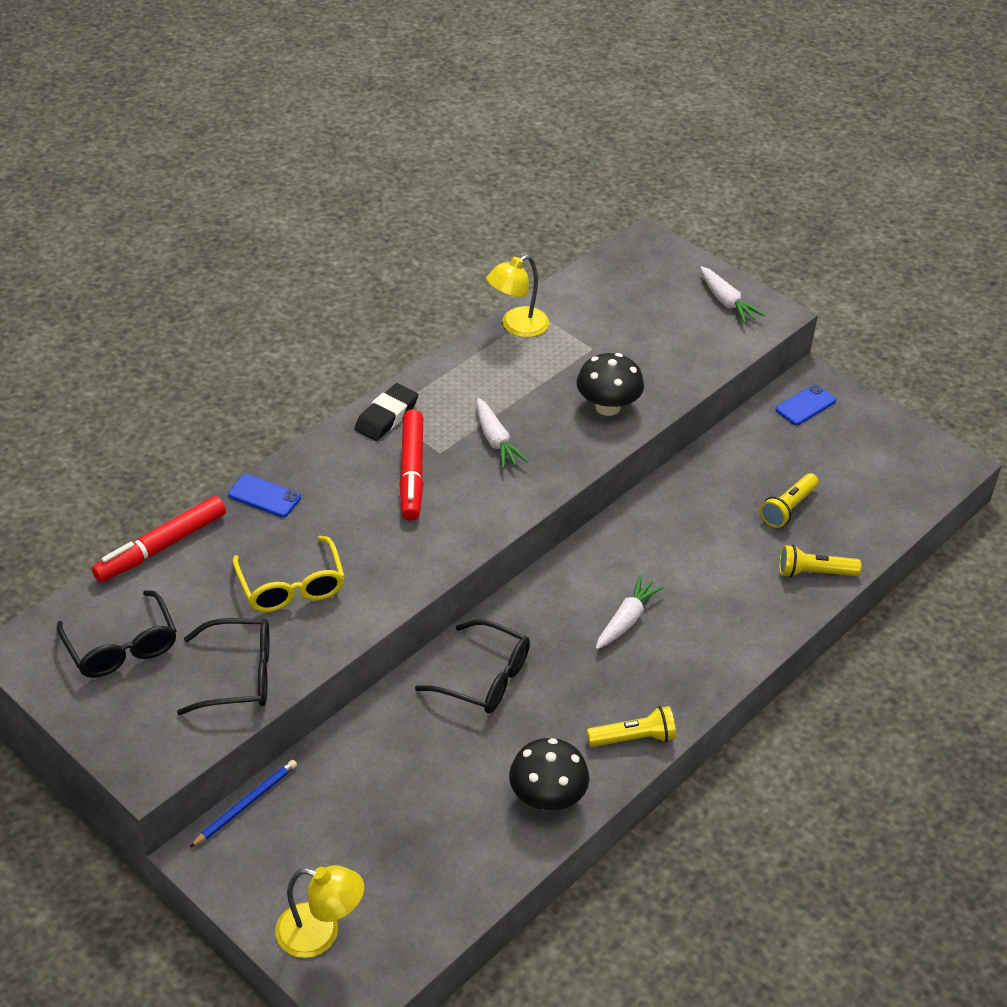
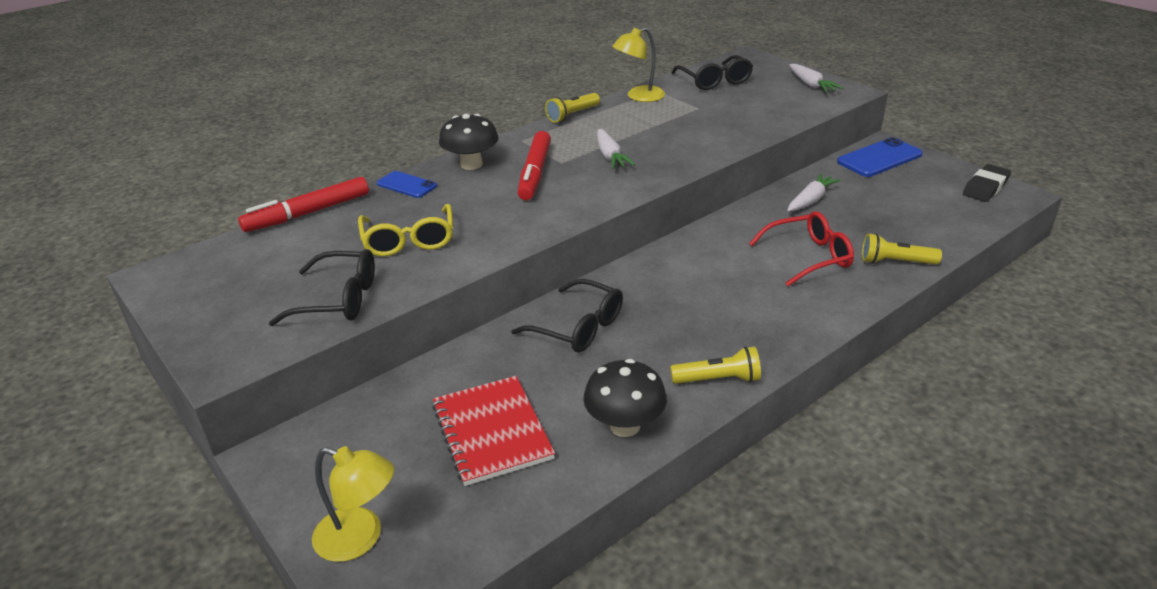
camera: 10 degrees right, 10 degrees down
(122, 647) = (243, 276): black glasses -> black glasses (714, 81)
(246, 804) = (325, 416): blue pencil -> none
(386, 416) = (522, 142): black eraser -> black eraser (985, 187)
(419, 812) = (492, 431): none -> red notebook
(607, 407) = (708, 139): black mushroom -> black mushroom (471, 164)
(626, 620) = (717, 290): white carrot -> white carrot (811, 200)
(722, 568) = (809, 257): none -> red glasses
(788, 508) = (868, 219): yellow flashlight -> yellow flashlight (572, 115)
(805, 405) = (879, 158): blue phone -> blue phone, size x1.62

